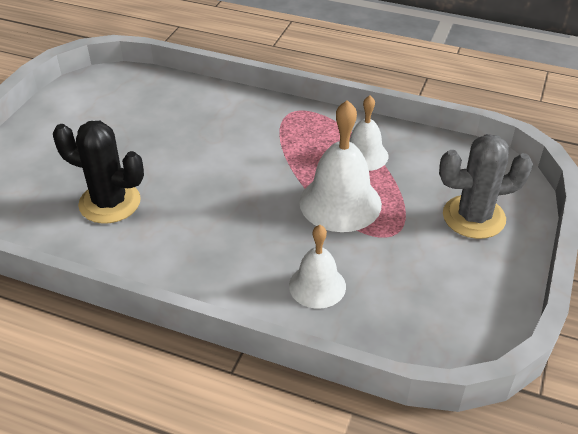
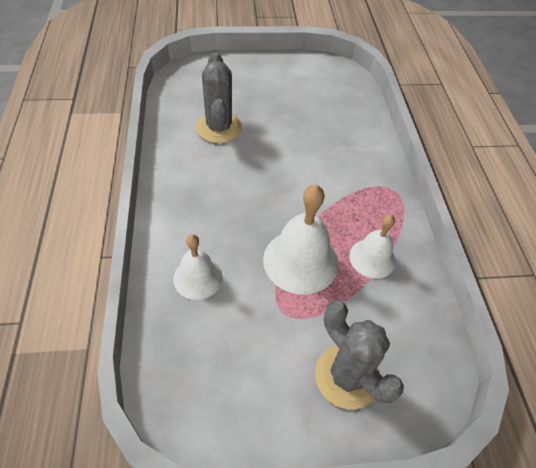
camera: 60 degrees right, 10 degrees up
(110, 203) = (219, 128): black cactus -> grey cactus

